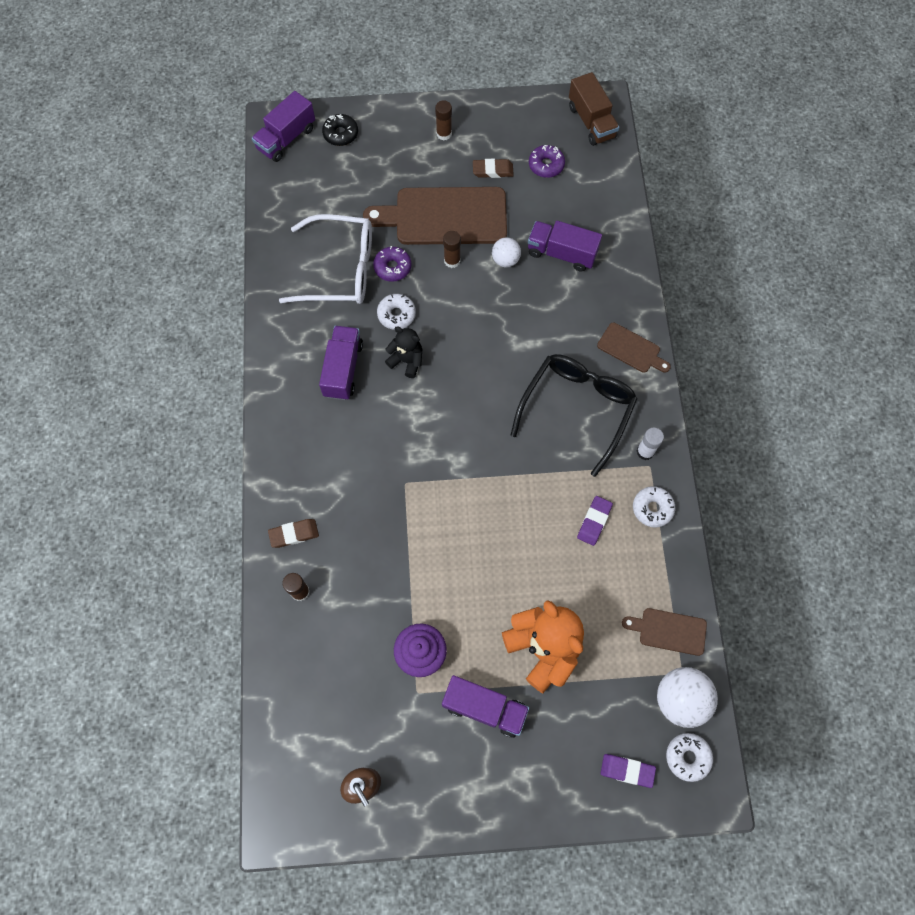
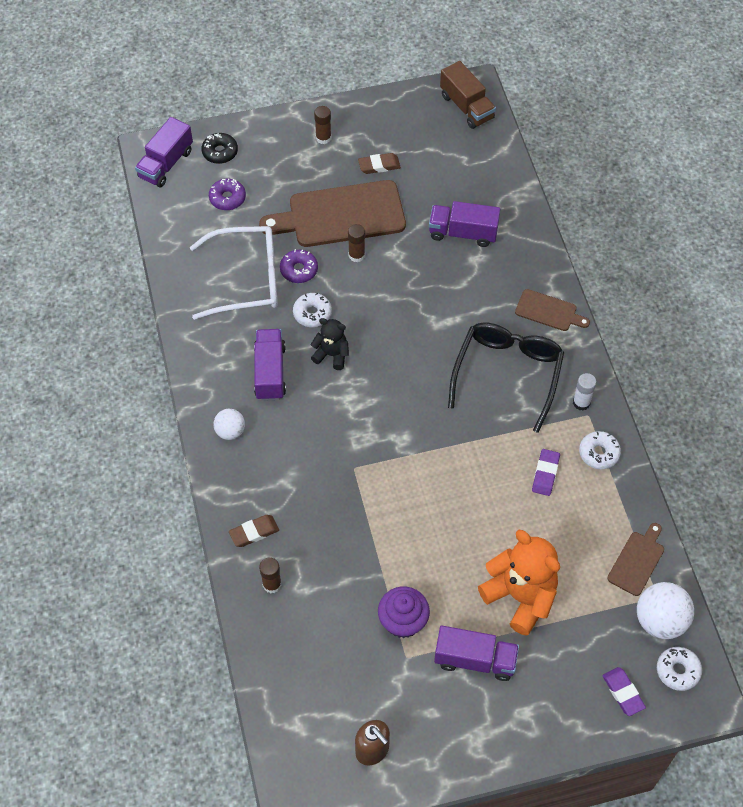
camera: 10 degrees left, 10 degrees down
(505, 260) = (409, 247): white ball -> white ball (230, 431)
(546, 165) = (430, 153): purple donut -> purple donut (227, 198)
(627, 770) = (623, 692): purple eraser -> purple eraser turned 60 degrees clockwise
(669, 631) = (637, 561): brown cutting board -> brown cutting board turned 120 degrees clockwise

